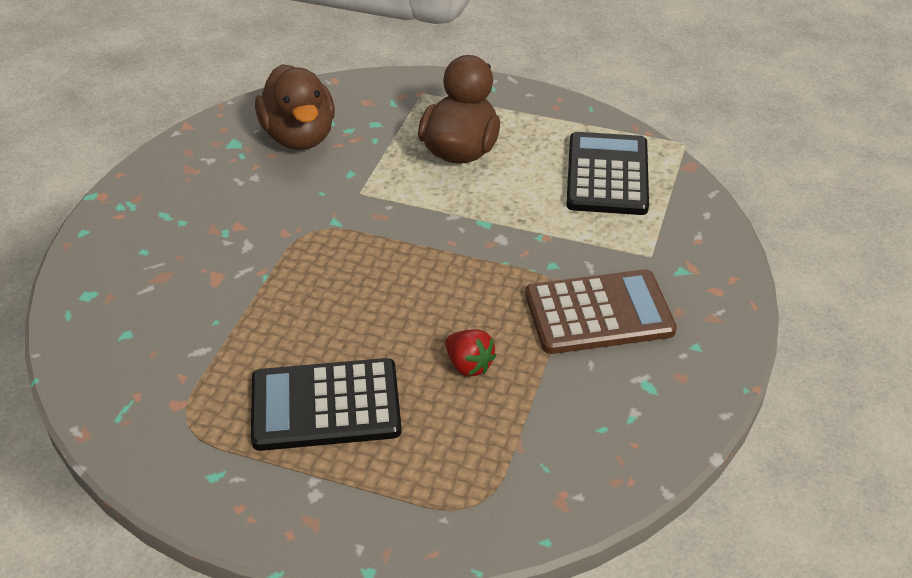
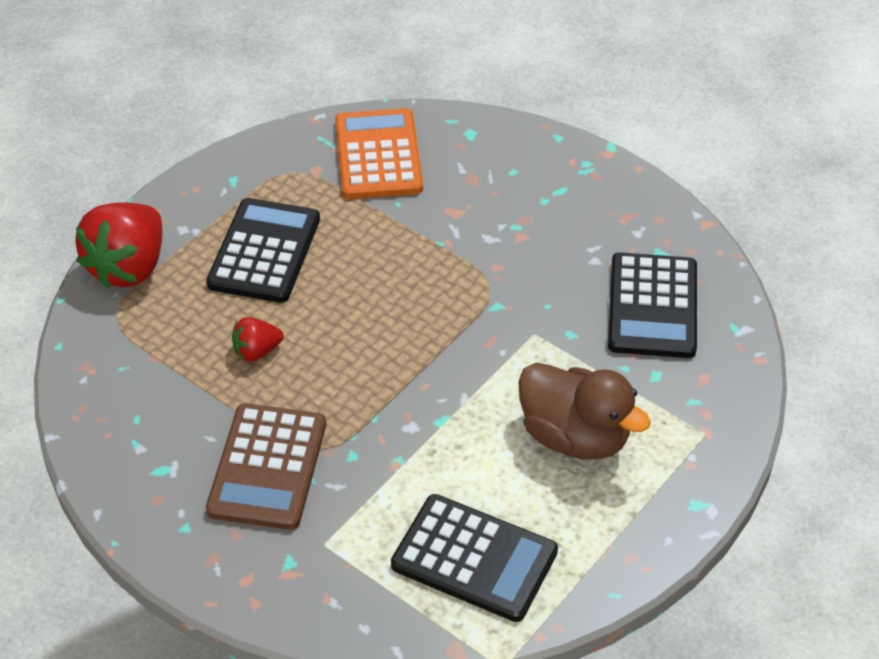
camera: 110 degrees right, 5 degrees up
(140, 357) = (378, 155): none -> orange calculator
(299, 137) = (652, 306): brown duck -> black calculator
(397, 522) = (129, 267): none -> red strawberry

